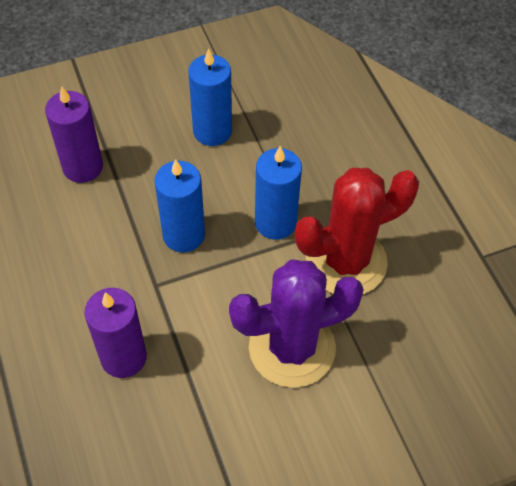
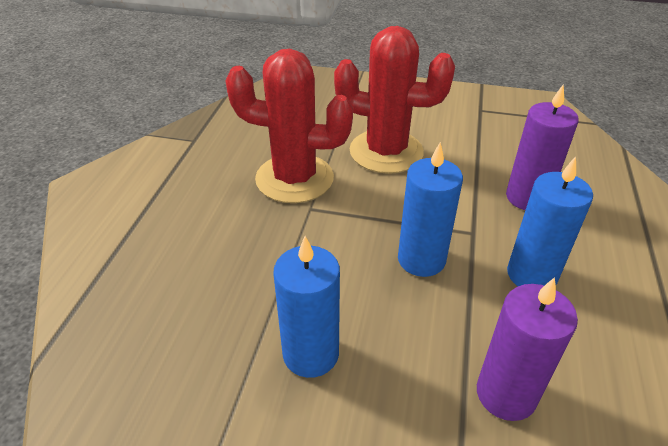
camera: 145 degrees left, 15 degrees down
(275, 222) = (325, 229): blue candle -> blue candle (531, 274)
(292, 348) = (386, 152): purple cactus -> red cactus

